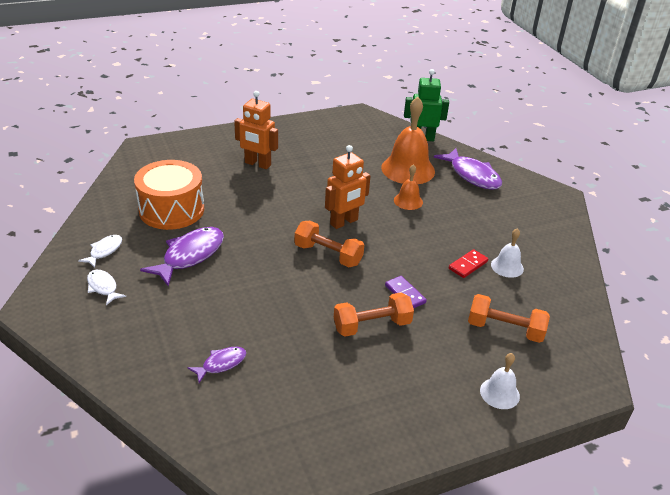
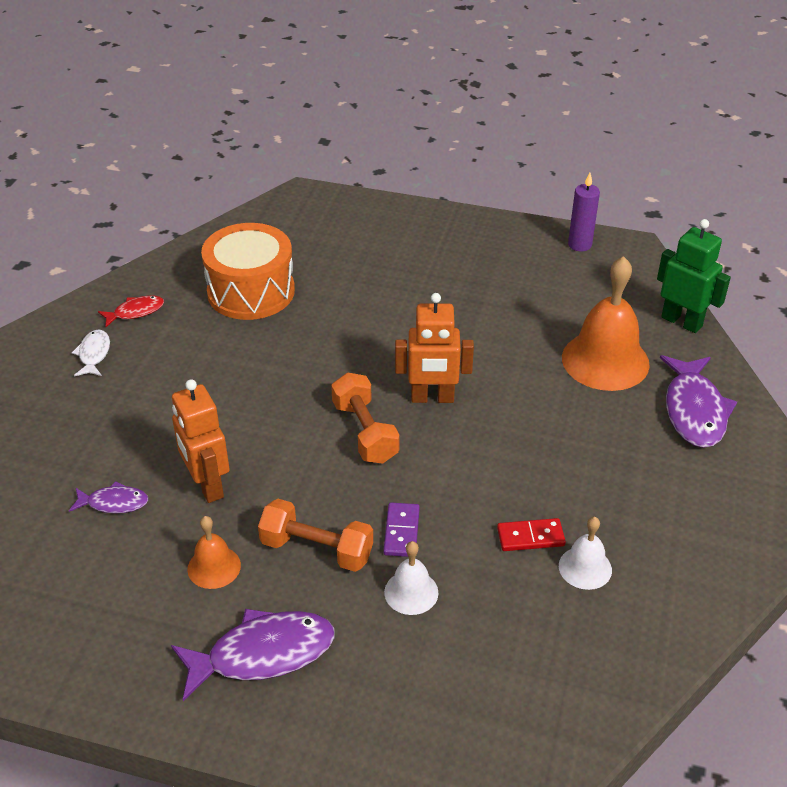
camera: 40 degrees right, 5 degrees up
(104, 251) = (135, 312): white fish -> red fish
(190, 255) = (212, 358): purple fish -> purple fish (263, 654)
(257, 164) = (410, 271): orange robot -> orange robot (207, 485)
(333, 120) = (579, 245): none -> purple candle
(408, 201) = (552, 407): orange bell -> orange bell (214, 567)
(499, 393) = (372, 724): white bell -> white bell (411, 592)
(505, 329) = (477, 649): orange dumbbell -> none

